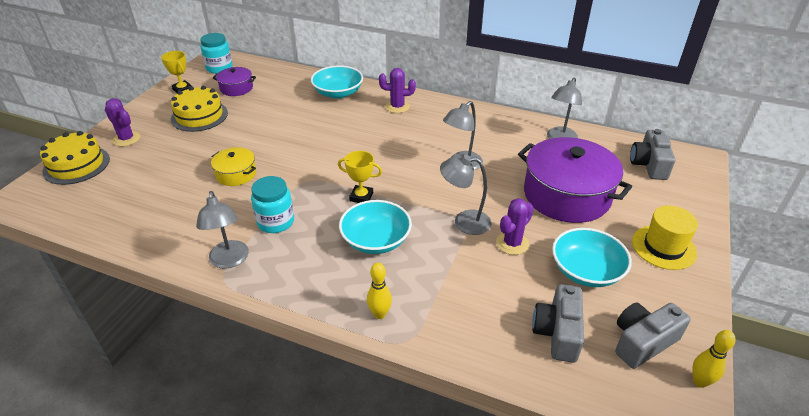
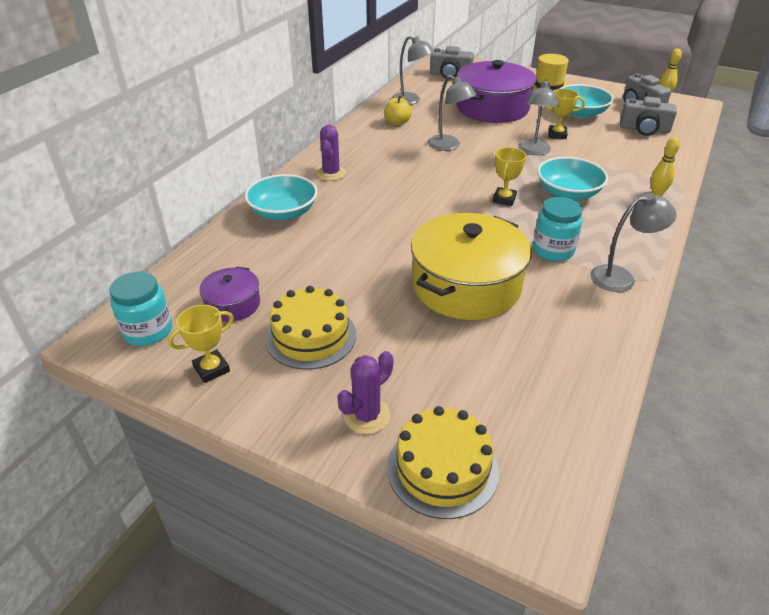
camera: 85 degrees left, 0 degrees up
(236, 174) = (466, 285): yellow pot -> yellow pot, size x2.06
(503, 133) = (397, 122): none -> yellow apple
(512, 243) = (557, 135): purple cactus -> yellow trophy

